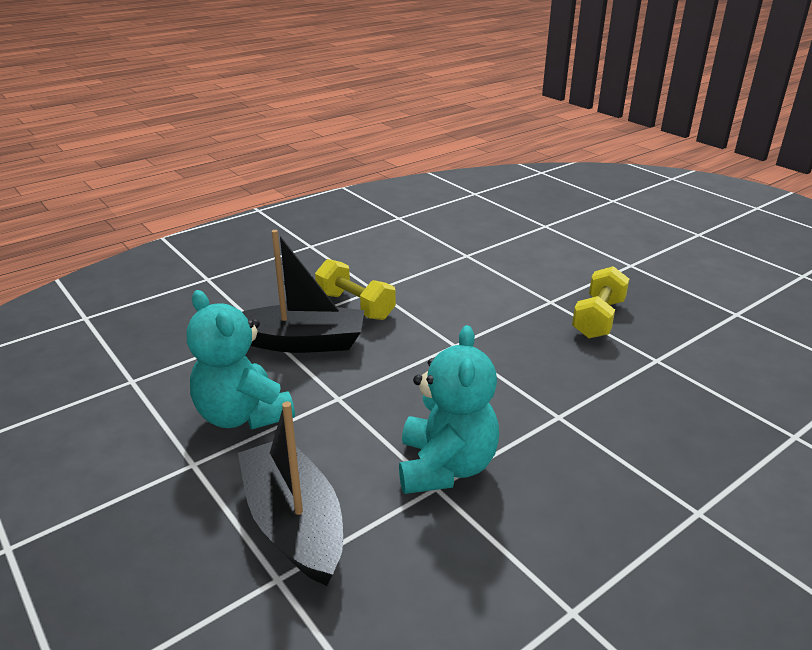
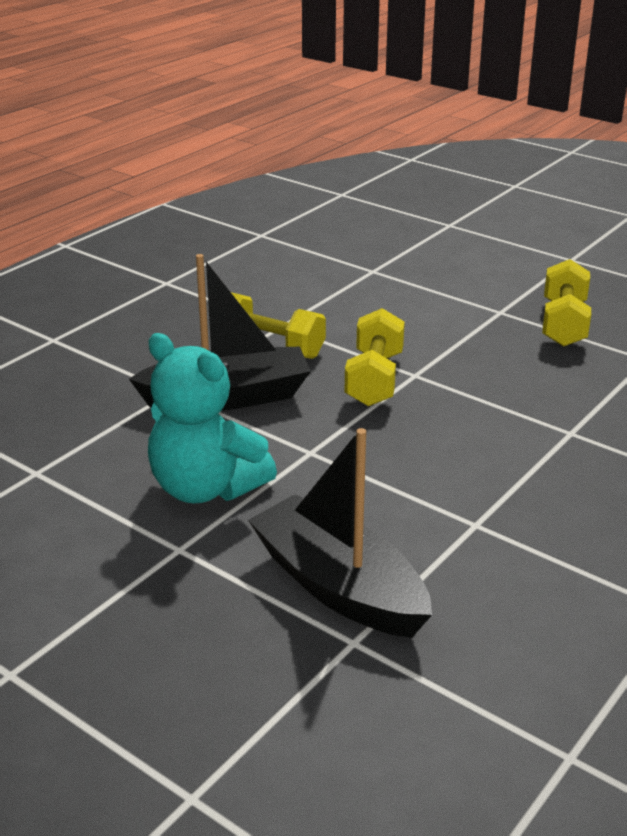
camera: 15 degrees left, 0 degrees up
(420, 344) = (374, 379): none -> yellow dumbbell
(445, 467) = (475, 502): turquoise teddy bear -> none

